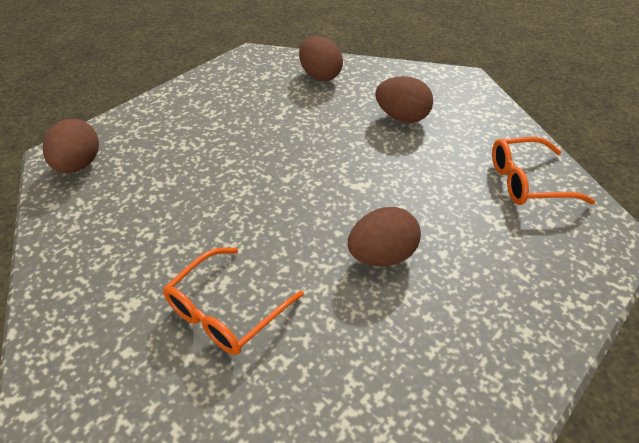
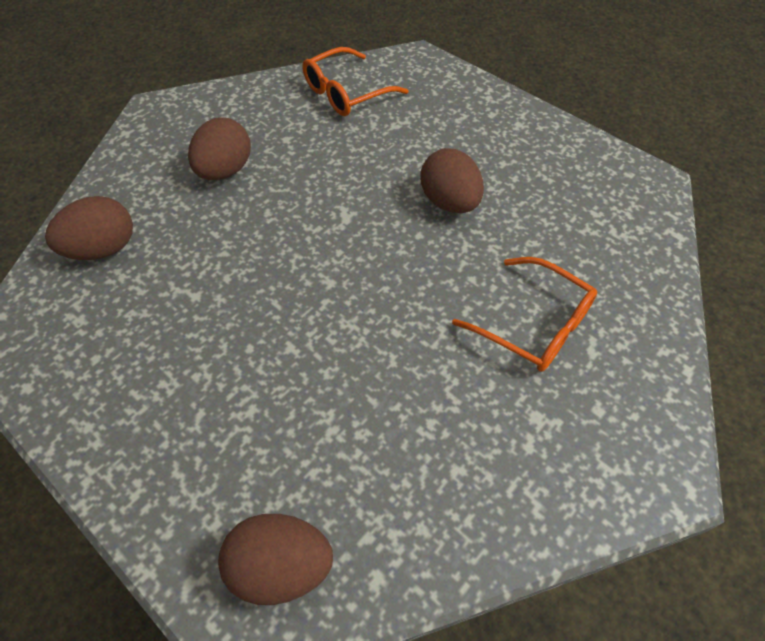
camera: 90 degrees left, 10 degrees up
(528, 181) = (347, 92): orange glasses -> orange glasses turned 60 degrees clockwise

